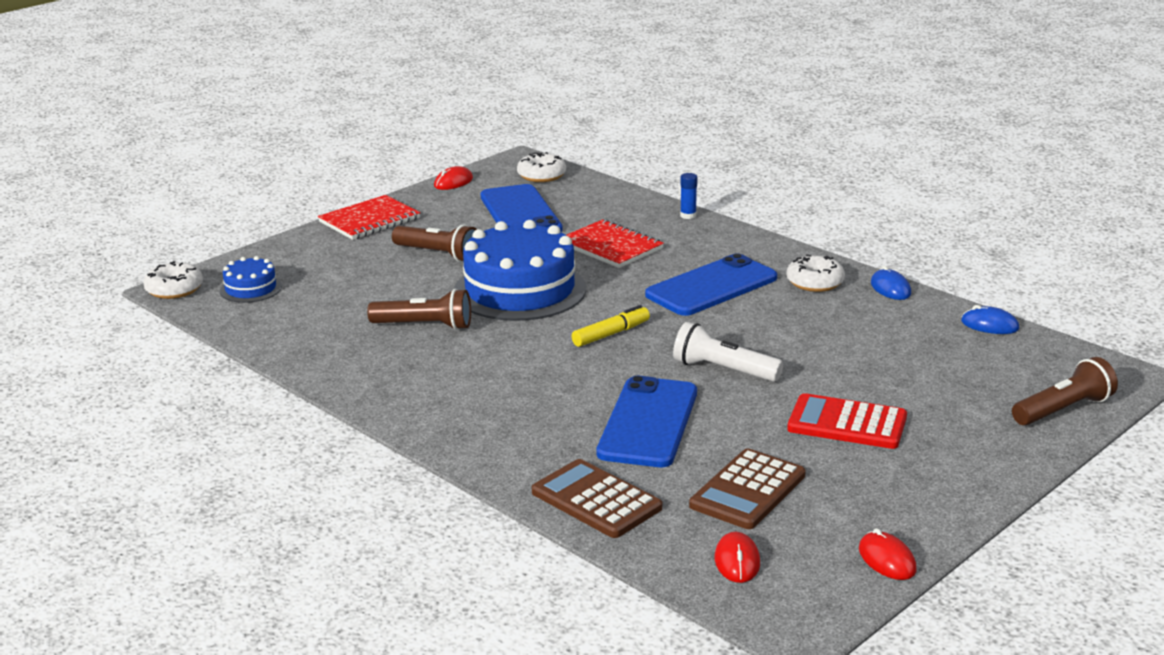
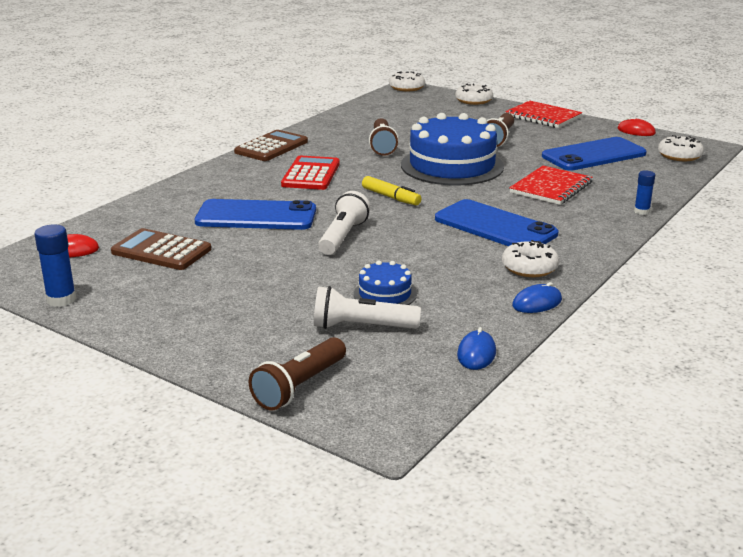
camera: 80 degrees right, 0 degrees up
(250, 288) = (416, 102): blue cake -> blue cake (385, 294)
(273, 252) = (473, 100): none -> white donut
(596, 500) = (153, 207): brown calculator -> brown calculator (271, 147)
(847, 423) = (262, 284): red calculator -> red calculator (311, 174)
(887, 560) = (61, 299): red mouse -> blue glue stick
(943, 373) = (362, 327): none -> white flashlight
(1063, 410) = (300, 386): brown flashlight -> brown flashlight turned 75 degrees clockwise

